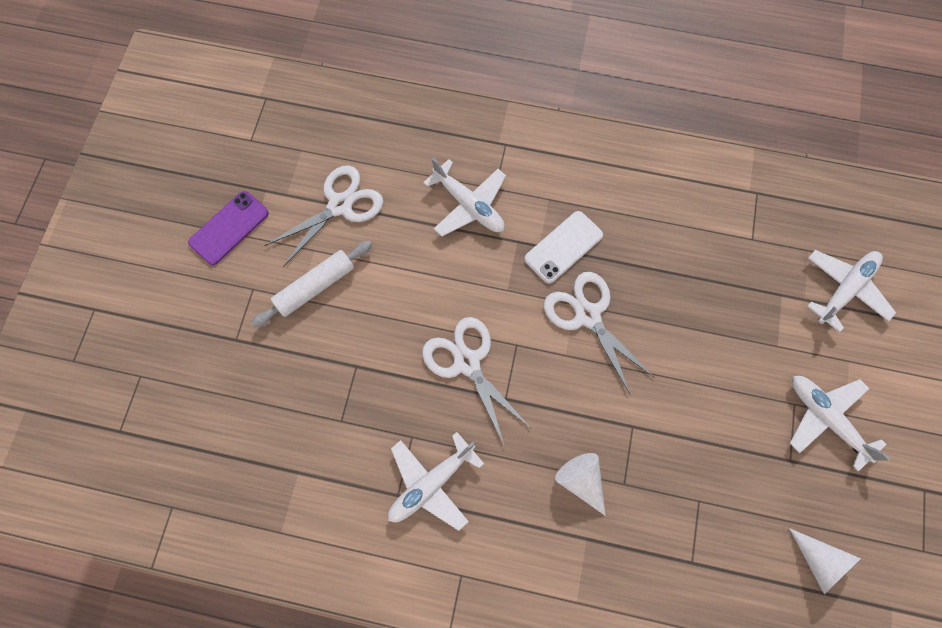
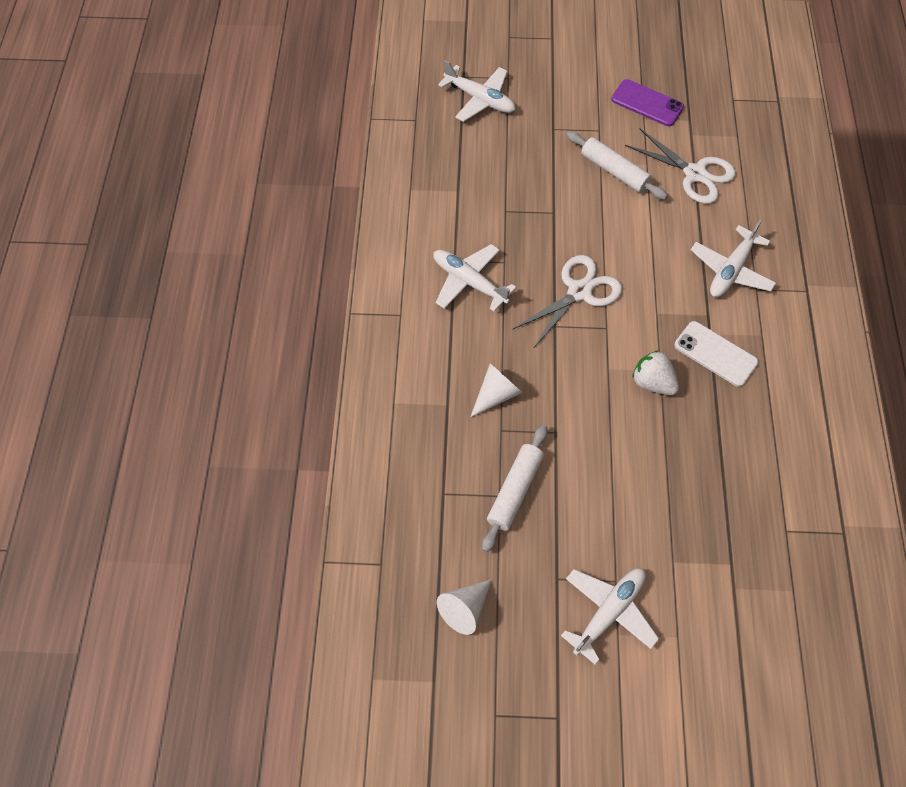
camera: 80 degrees right, 10 degrees down
(587, 315) = (652, 382): white scissors -> white strawberry
(695, 484) = (514, 491): none -> white rolling pin
(844, 289) = (759, 630): white plane -> white plane (480, 99)

